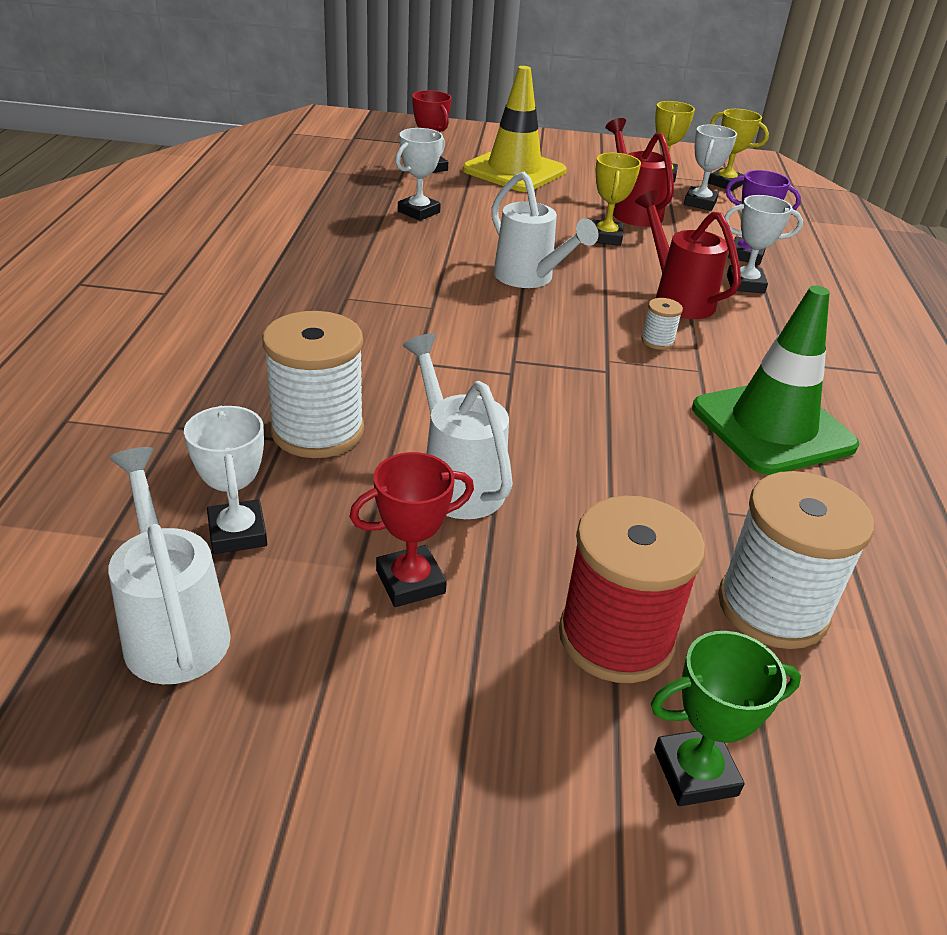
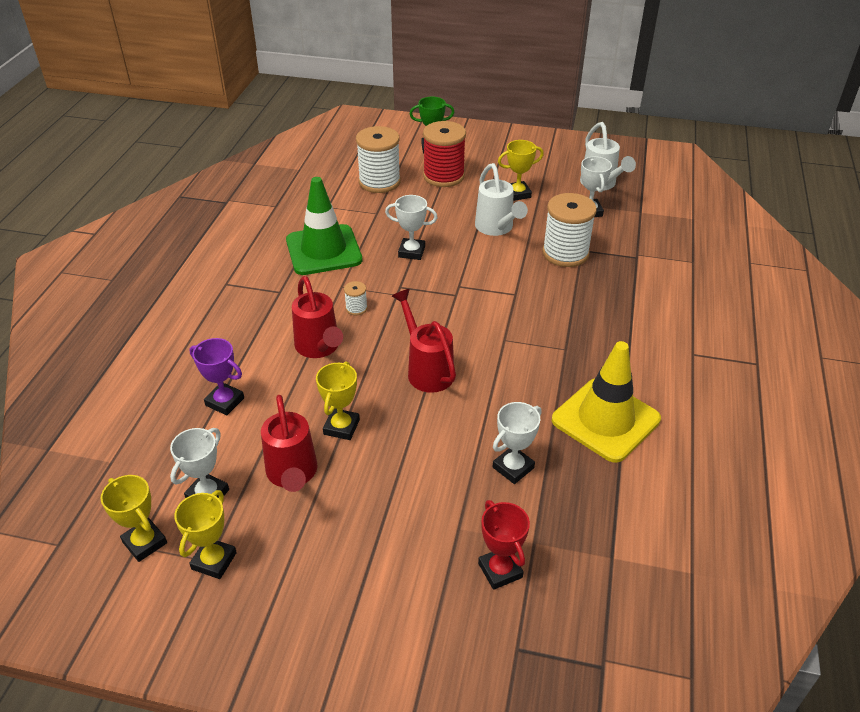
camera: 170 degrees left, 5 degrees up
(410, 582) = (517, 194): red trophy -> yellow trophy
(514, 171) = (396, 566): yellow traffic cone -> yellow traffic cone (605, 420)
(530, 279) = (426, 369): white watering can -> red watering can
(745, 284) = (253, 364): white trophy -> white trophy (411, 252)

